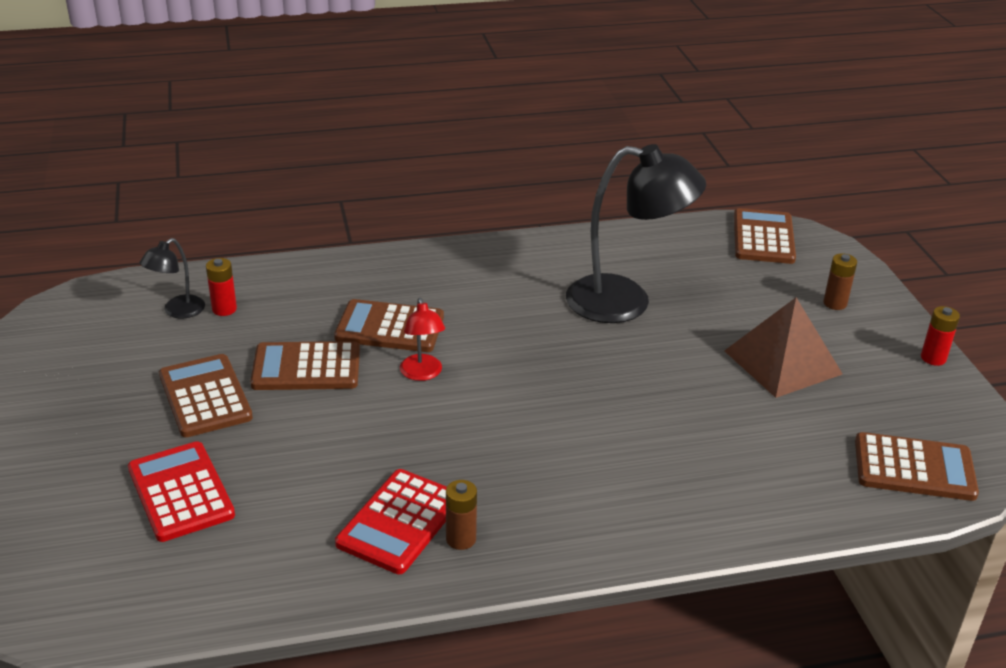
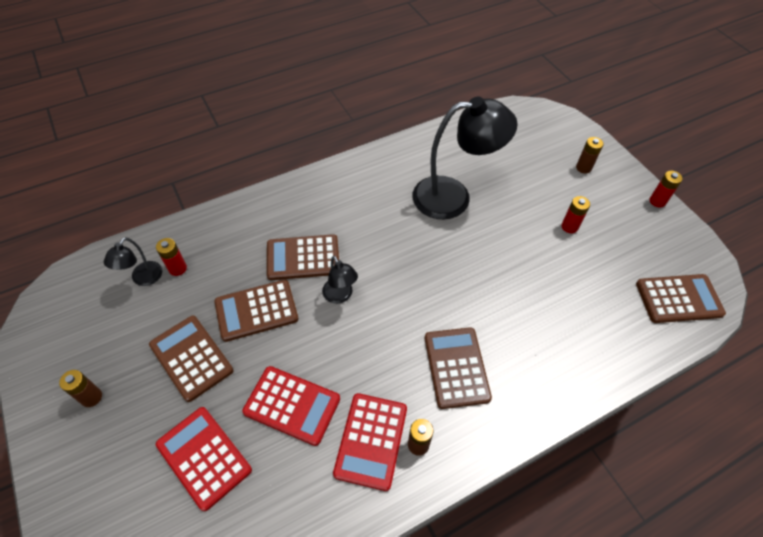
camera: 15 degrees left, 20 degrees up
(70, 409) = (91, 397): none -> brown battery
(312, 467) = (292, 405): none -> red calculator
(422, 374) = (340, 296): red lamp -> black lamp
(763, 237) = (520, 120): brown calculator -> brown calculator (456, 367)
(782, 362) = (569, 227): brown pyramid -> red battery

